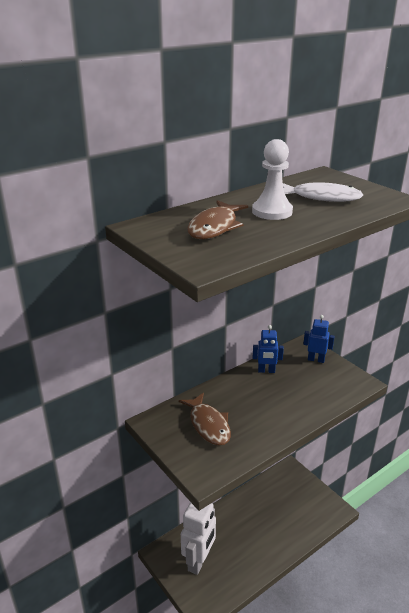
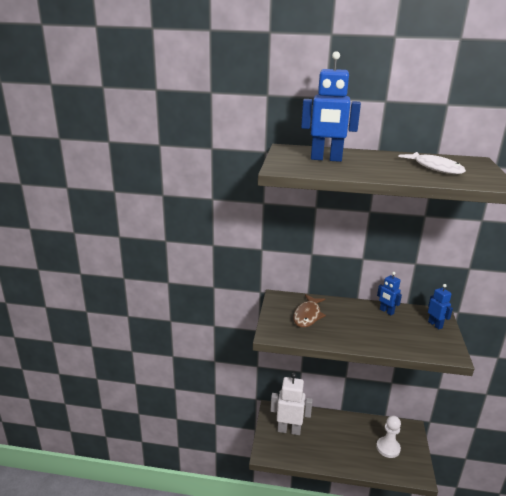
camera: 45 degrees right, 5 degrees down
(199, 561) = (289, 430): white robot -> white robot turned 150 degrees counterclockwise
(214, 227) = (326, 159): brown fish -> blue robot
(272, 211) = (380, 164): white pawn -> white pawn (388, 448)

